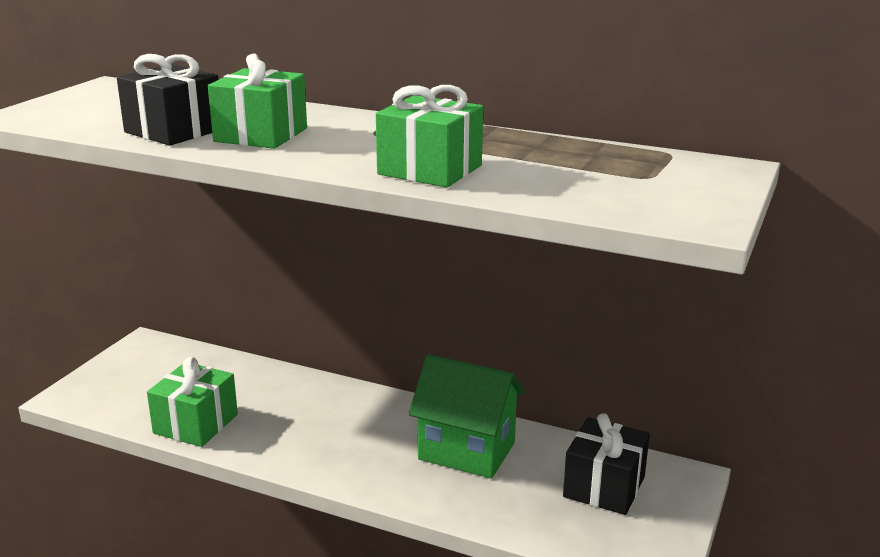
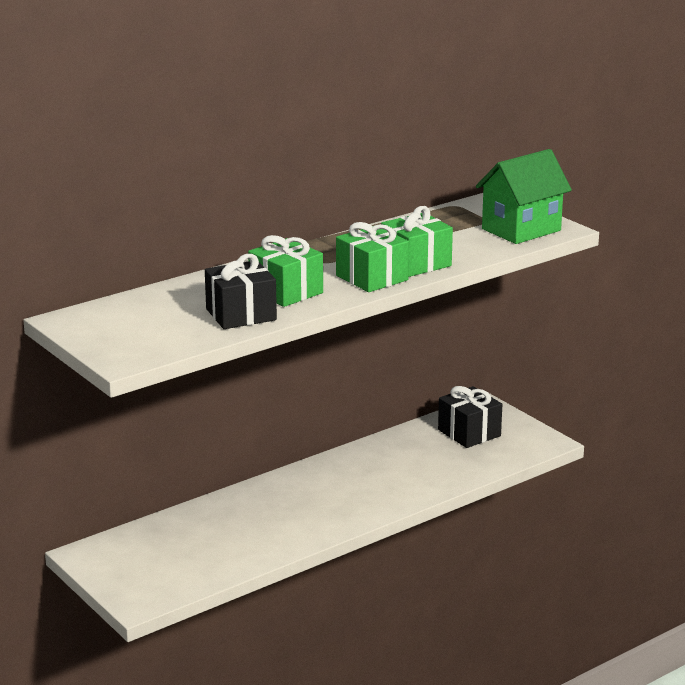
camera: 60 degrees left, 0 degrees up
(196, 424) = (246, 553): green gift -> green gift (372, 278)
(466, 451) = (389, 463): green house -> green house (521, 230)

